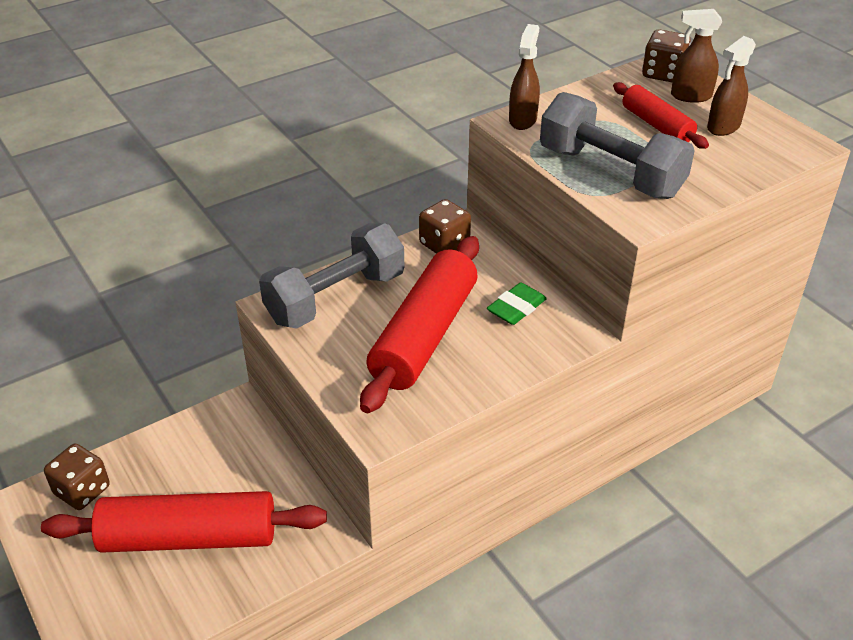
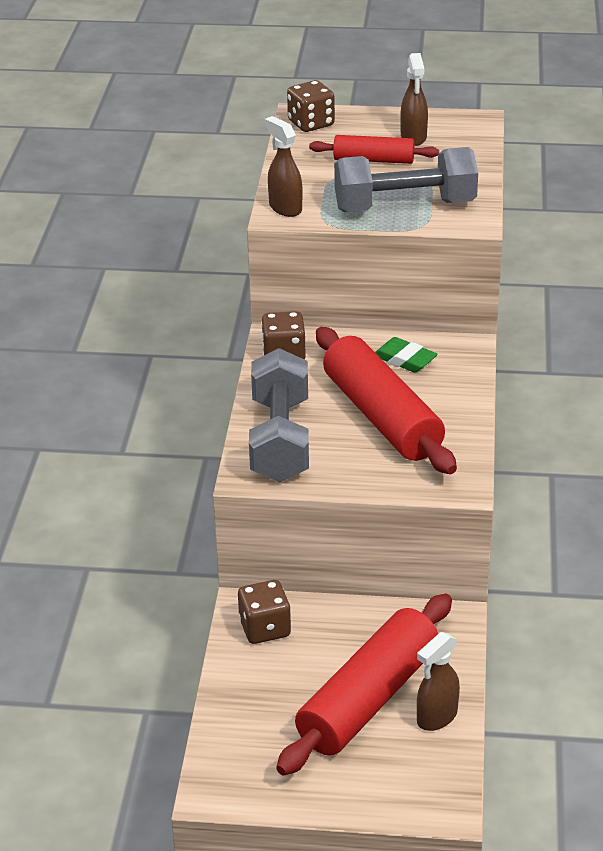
camera: 50 degrees left, 5 degrees down
(82, 490) = (239, 746): brown dice -> brown dice (265, 628)
(516, 308) = (404, 359): green eraser -> green eraser turned 45 degrees counterclockwise
(690, 96) = (357, 129): brown spray bottle -> brown spray bottle (436, 717)

